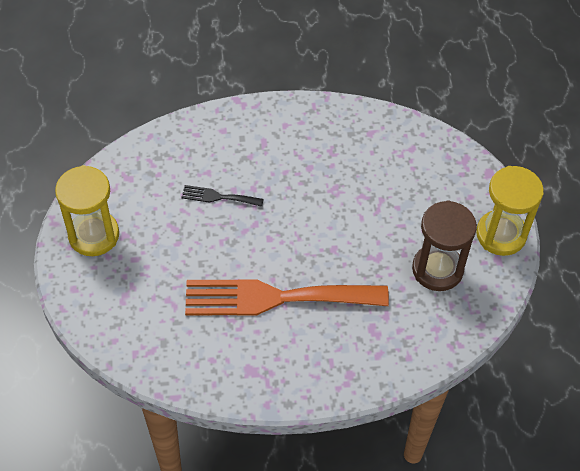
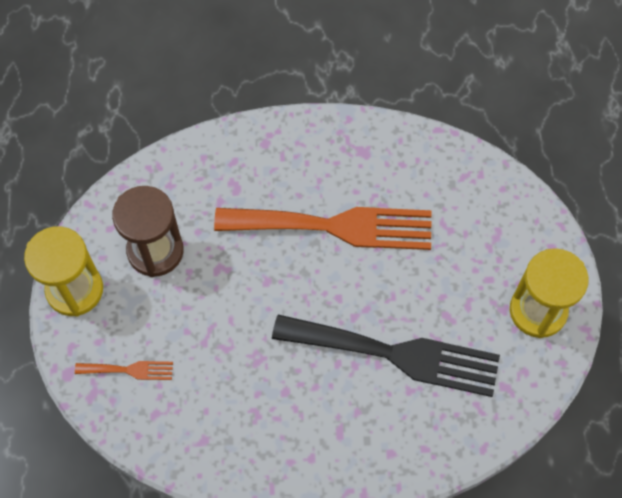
camera: 175 degrees left, 10 degrees up
(218, 197) = (396, 355): black fork -> black fork, size x2.35
(439, 177) = (129, 370): none -> orange fork

